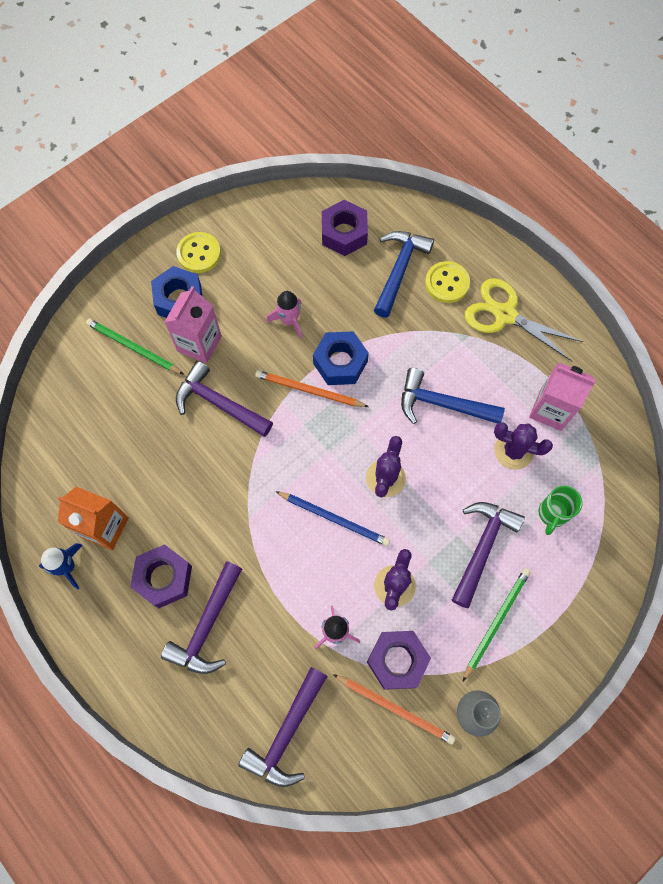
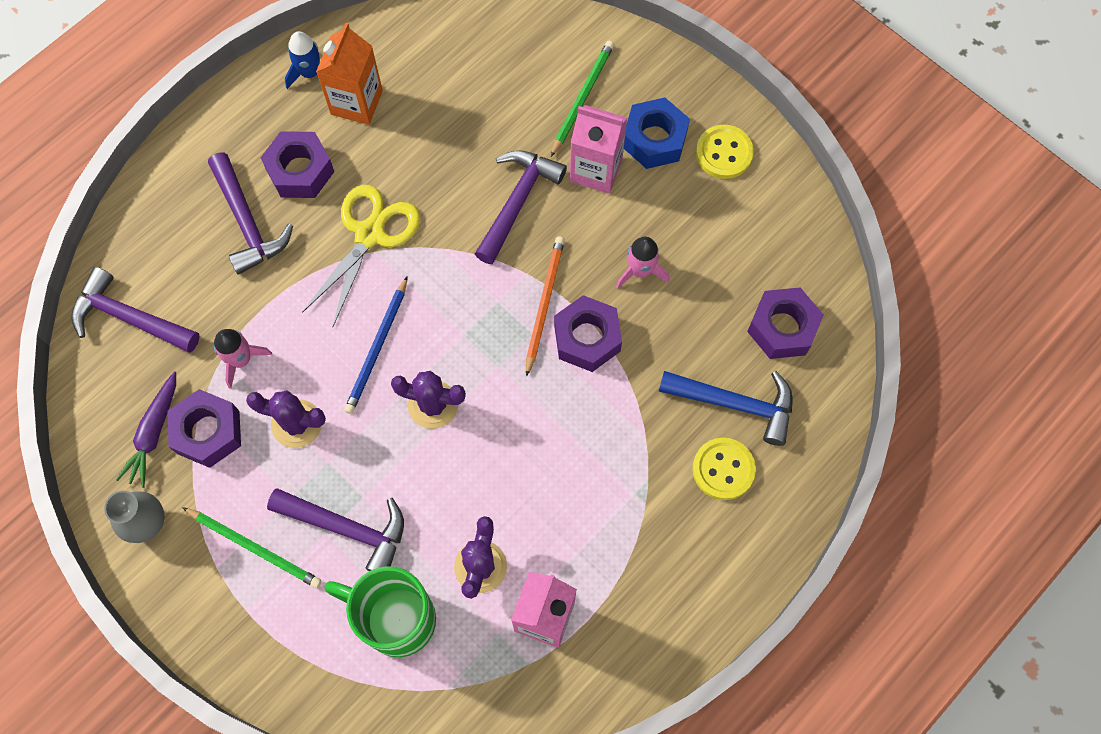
camera: 85 degrees right, 0 degrees up
(207, 625) = (247, 222): purple hammer -> purple hammer turned 135 degrees counterclockwise
(340, 362) = (587, 338): blue nut -> purple nut
(395, 709) = (154, 433): orange pencil -> purple carrot
(442, 404) = (540, 471): blue hammer -> none
(505, 315) = (683, 551): yellow scissors -> yellow scissors (369, 234)
(552, 514) = (396, 619): green mug -> green mug, size x1.78

